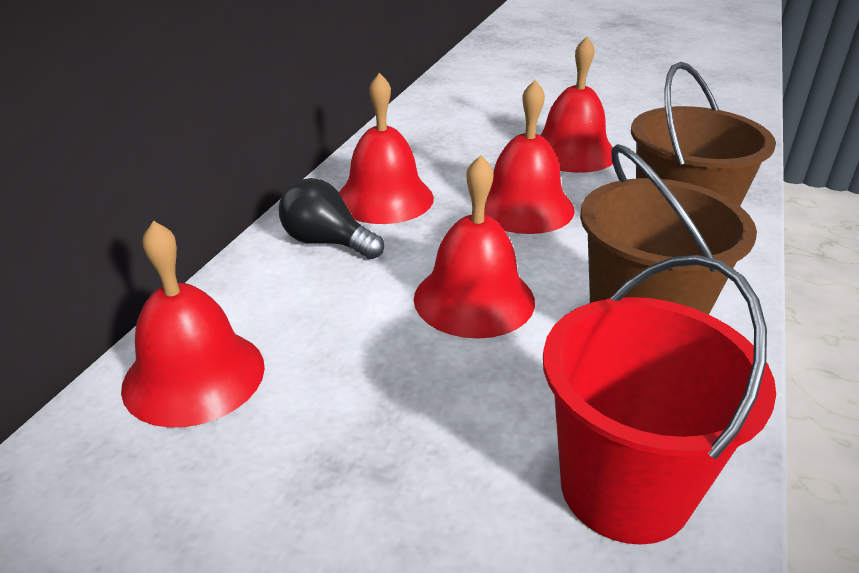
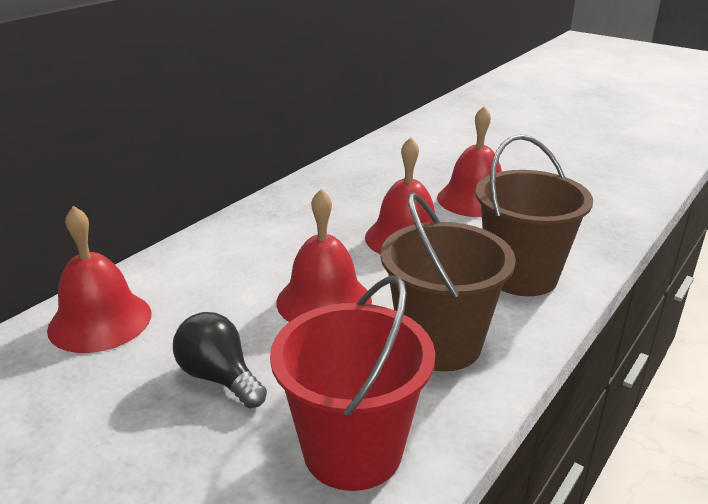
camera: 15 degrees right, 5 degrees down
(327, 242) = (240, 244): black light bulb -> black light bulb (219, 377)
(384, 198) = (301, 217): red bell -> none

